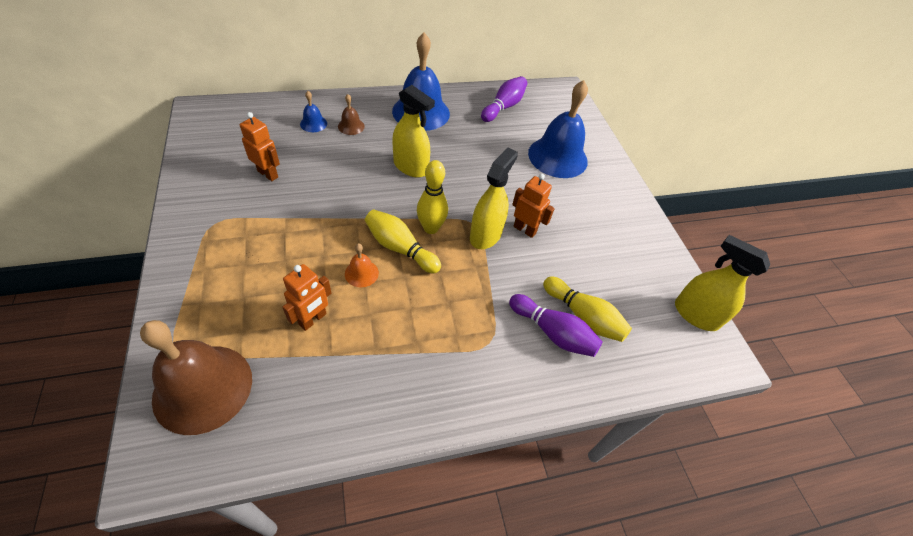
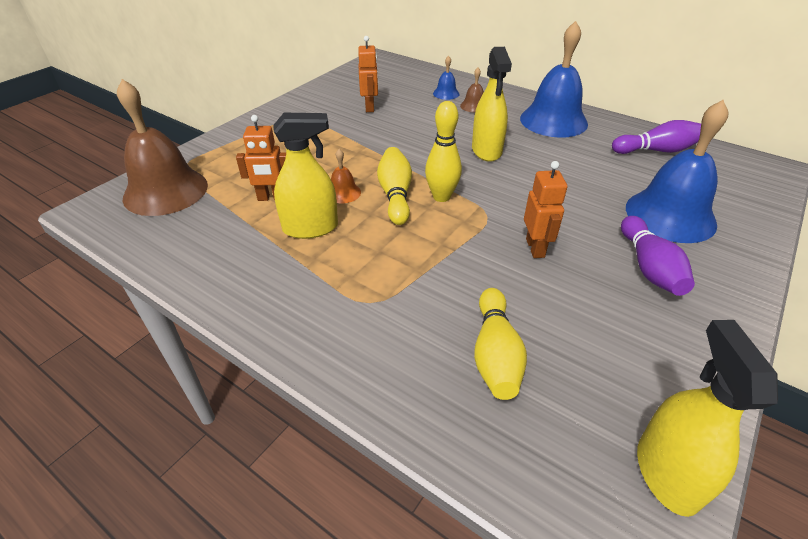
camera: 55 degrees right, 10 degrees down
(485, 235) = (486, 229): yellow spray bottle -> yellow spray bottle (310, 228)
(553, 332) = (440, 341): purple bowling pin -> purple bowling pin (649, 267)

